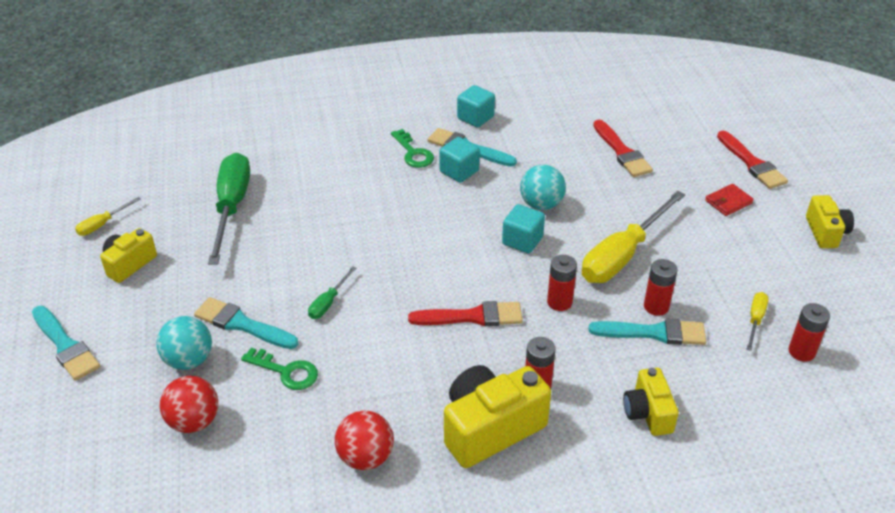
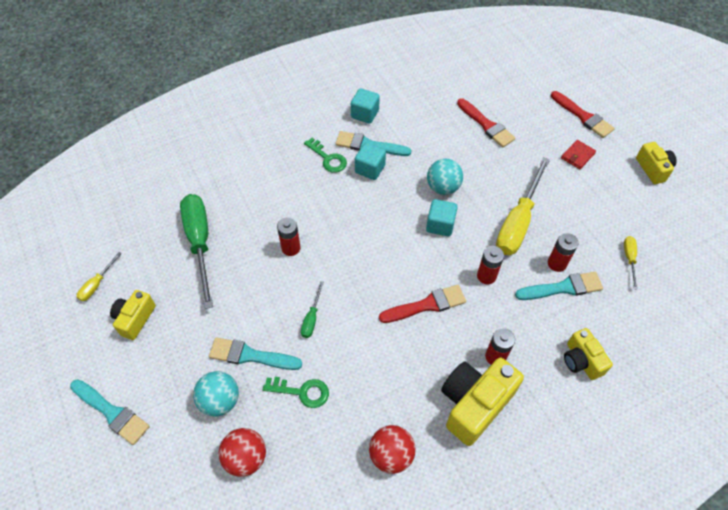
camera: 15 degrees left, 15 degrees up
(801, 352) = (669, 279): red battery -> red battery (291, 248)

